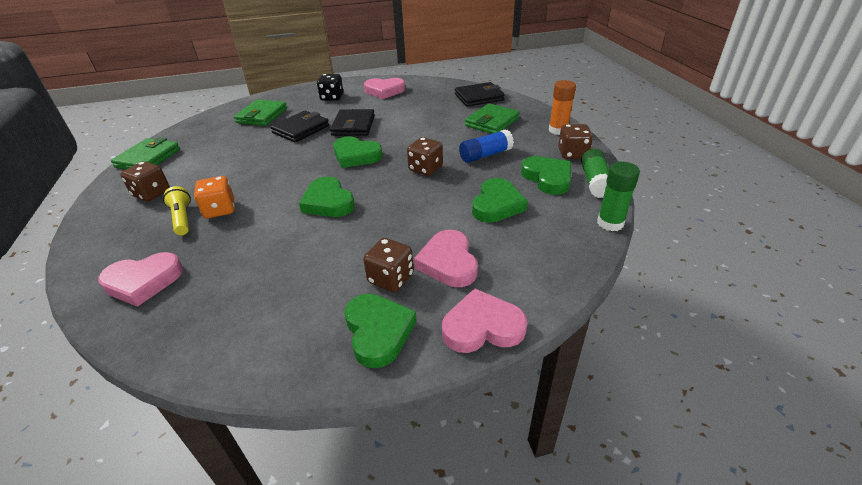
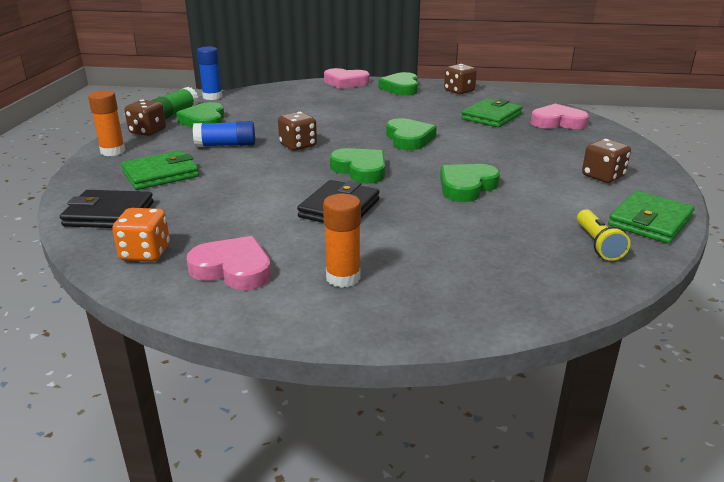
camera: 160 degrees left, 10 degrees down
(182, 218) = (550, 150): yellow flashlight -> yellow flashlight (598, 244)
(220, 210) = (515, 150): orange dice -> orange dice (145, 253)
(262, 116) = (487, 263): green wallet -> green wallet (491, 116)
(301, 129) = (420, 220): black wallet -> none
(332, 97) = (343, 278): black dice -> orange glue stick
(390, 278) = (382, 100): brown dice -> brown dice (459, 91)
(448, 262) = (340, 99): pink heart -> none
(497, 205) = (271, 115): green heart -> green heart (466, 187)
(610, 223) = (212, 97): green glue stick -> blue glue stick

